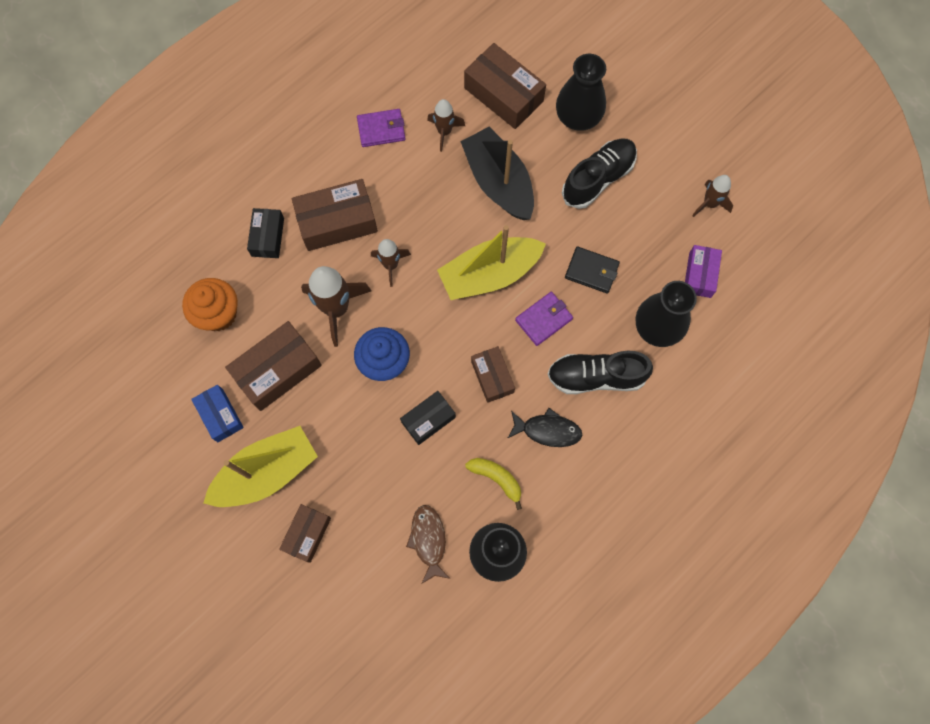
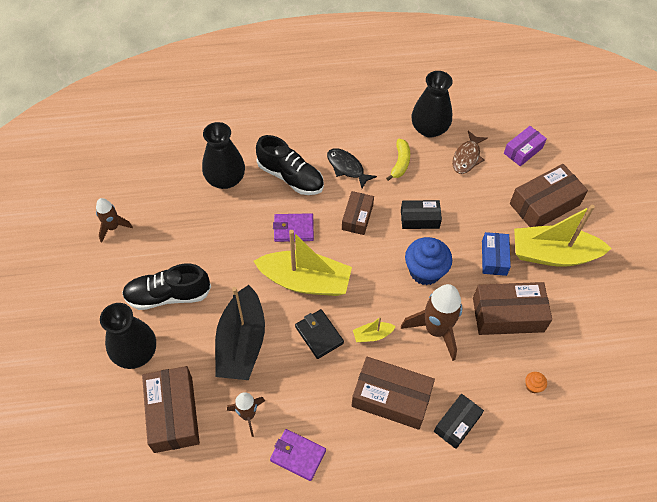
camera: 145 degrees left, 15 degrees down
(218, 314) = (533, 386): orange cupcake -> orange cupcake, size x0.43
(220, 415) = (569, 310): blue box -> blue box (494, 258)
(307, 534) = (544, 204): brown box -> brown box, size x1.65
(391, 265) = (372, 335): brown rocket -> yellow boat
(496, 478) = (400, 163): yellow banana -> yellow banana turned 150 degrees counterclockwise
(591, 271) = (234, 238): black wallet -> black wallet (319, 335)
(700, 275) = (167, 190): purple box -> purple box (523, 150)

